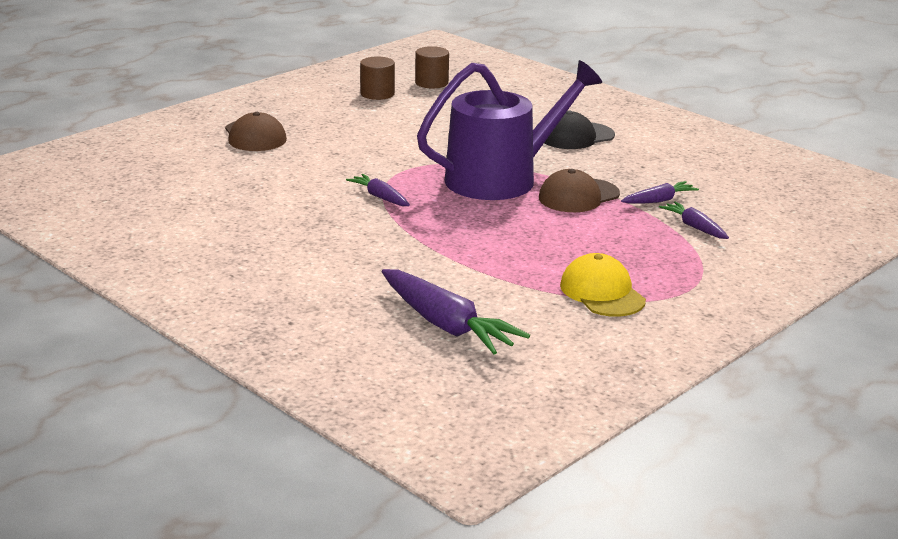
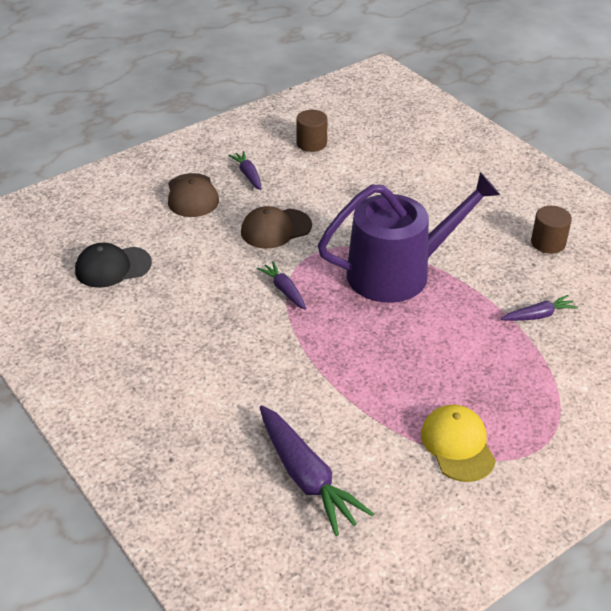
camera: 10 degrees right, 15 degrees up
(431, 83) = (363, 130): brown cylinder -> brown cylinder (548, 242)
(576, 136) = (480, 216): black cap -> black cap (113, 267)
(578, 196) = (464, 303): brown cap -> brown cap (275, 229)
(694, 227) = (564, 357): purple carrot -> purple carrot (248, 175)

